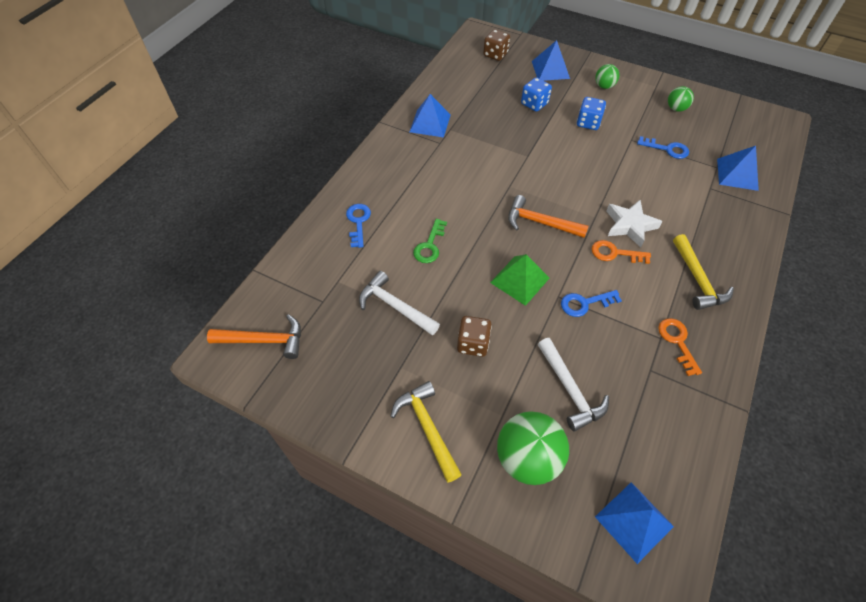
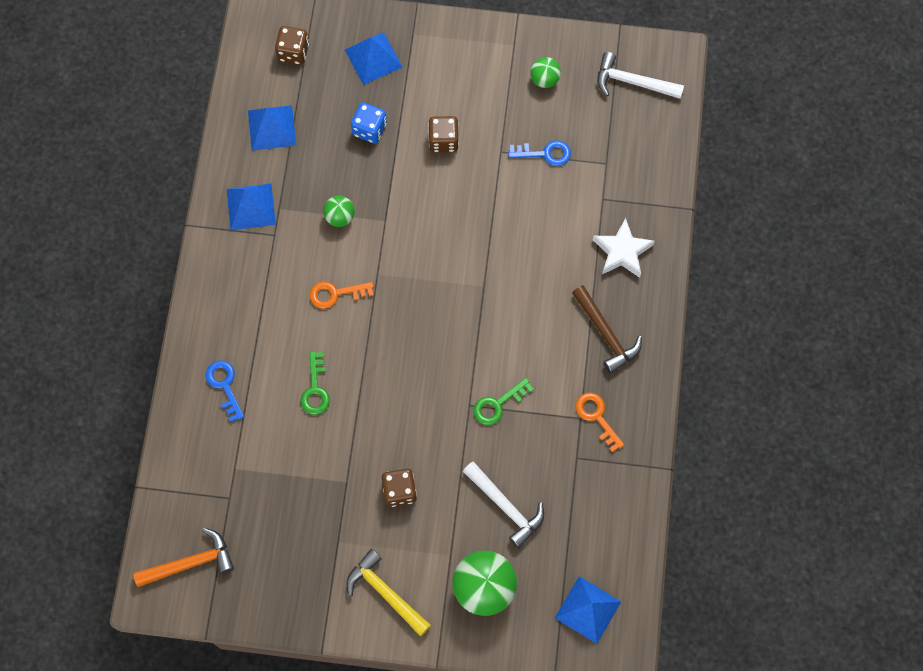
camera: 20 degrees left, 15 degrees up
(394, 306) = (306, 477): white hammer -> white hammer (632, 82)
(520, 280) = (424, 399): green pyramid -> none
(540, 222) = (425, 315): orange hammer -> none
(585, 303) = (498, 404): blue key -> green key
(588, 123) = (443, 140): blue dice -> brown dice
(604, 86) = (449, 67): green ball -> green ball (340, 217)
(614, 253) = (515, 329): orange key -> orange key (336, 294)
(629, 225) = (523, 286): white star -> white star (622, 252)
(697, 280) = (606, 334): yellow hammer -> brown hammer
(737, 174) = (630, 167): blue pyramid -> blue pyramid (272, 127)

